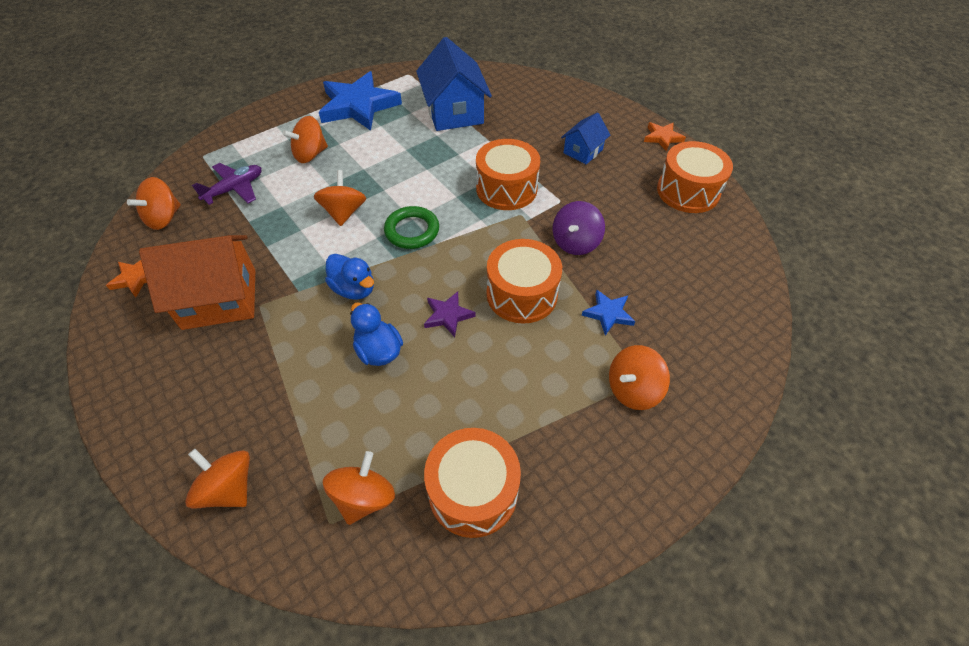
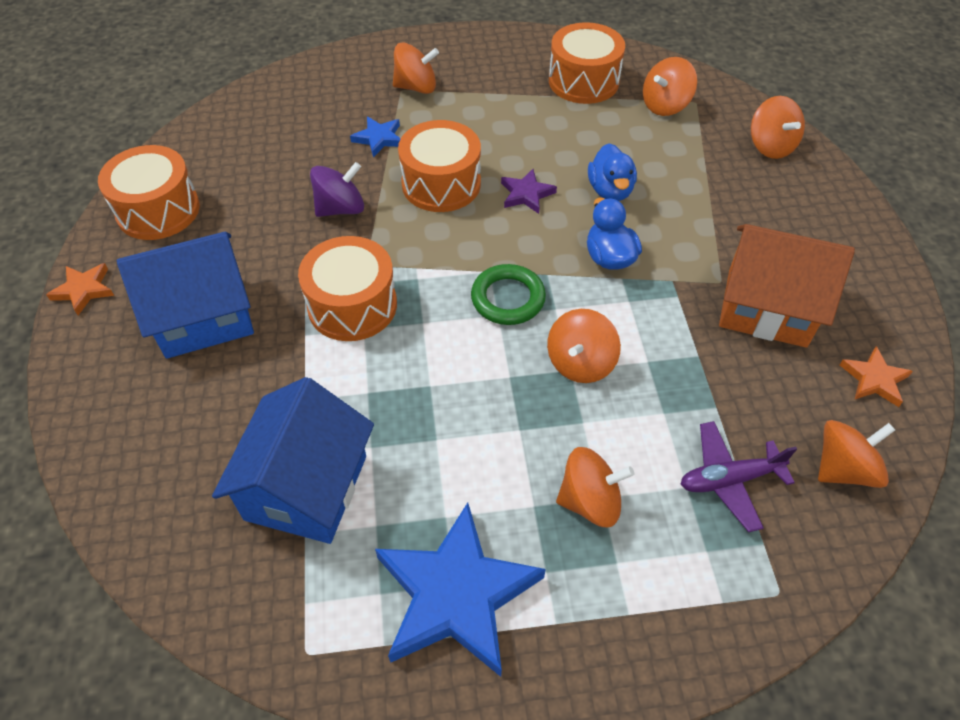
camera: 150 degrees left, 0 degrees up
(583, 151) = (204, 317): blue house -> blue house, size x1.85

